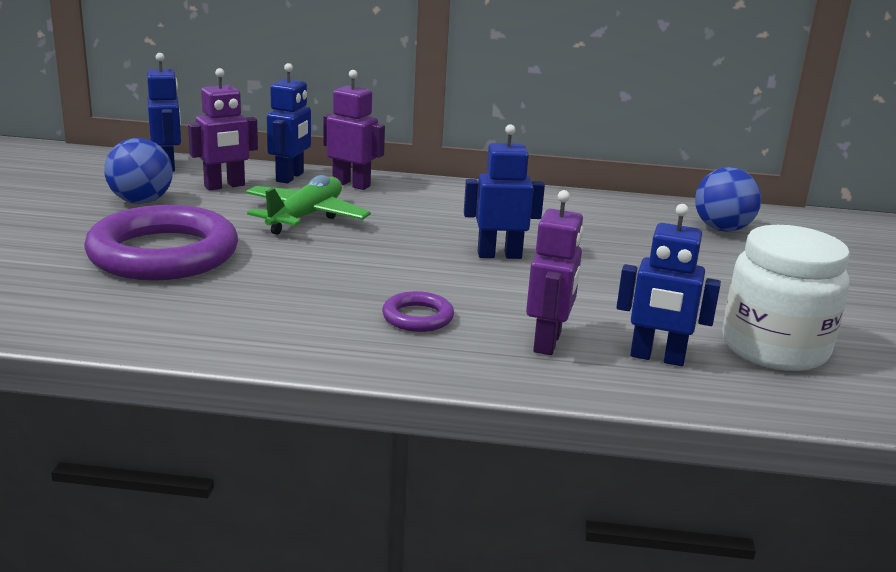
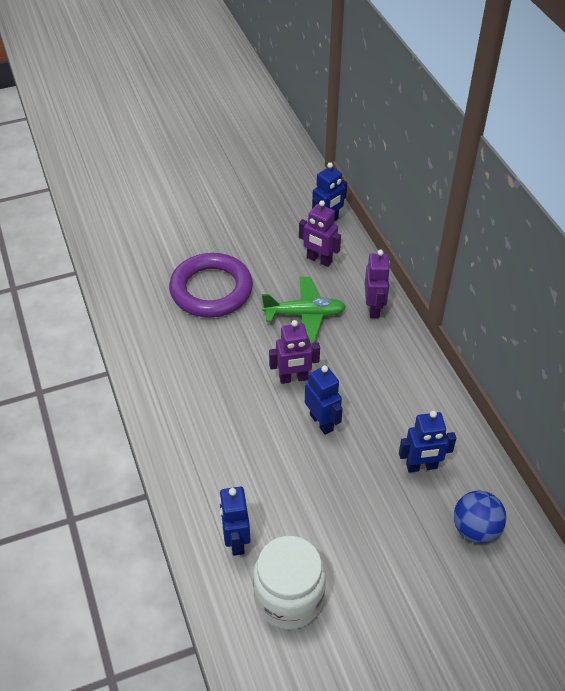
camera: 65 degrees right, 25 degrees up
(141, 201) = (268, 243): blue ball -> none
(290, 177) = (359, 277): blue robot -> blue robot (421, 466)
(417, 317) = (212, 419): purple ring -> none
(548, 342) = (221, 485): purple robot -> purple robot (293, 378)

